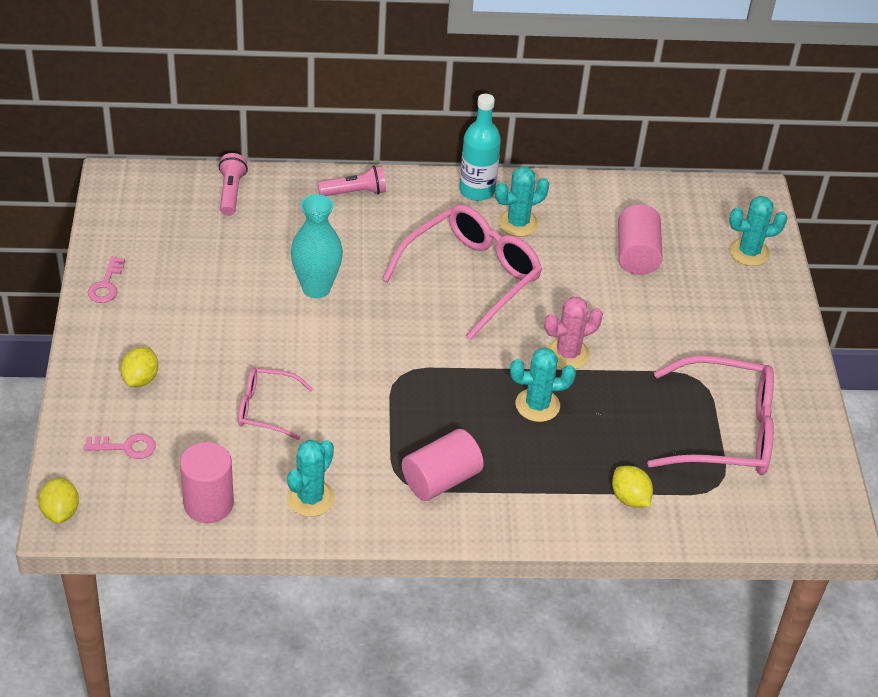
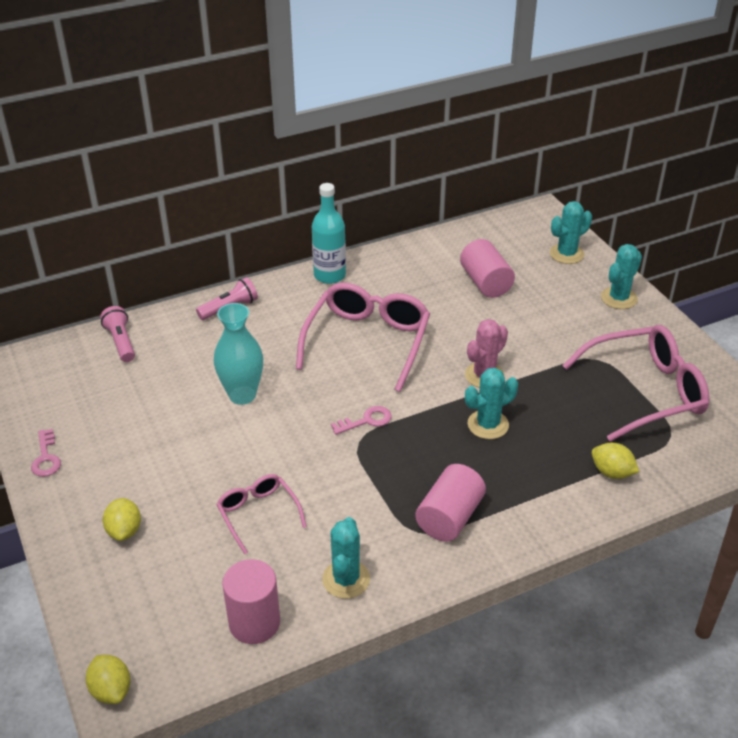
camera: 20 degrees left, 5 degrees down
(126, 447) = (144, 600): pink key -> pink key (366, 421)
(266, 409) = (258, 514): pink glasses -> pink glasses turned 75 degrees clockwise
(518, 223) = (378, 289): turquoise cactus -> turquoise cactus (619, 298)

